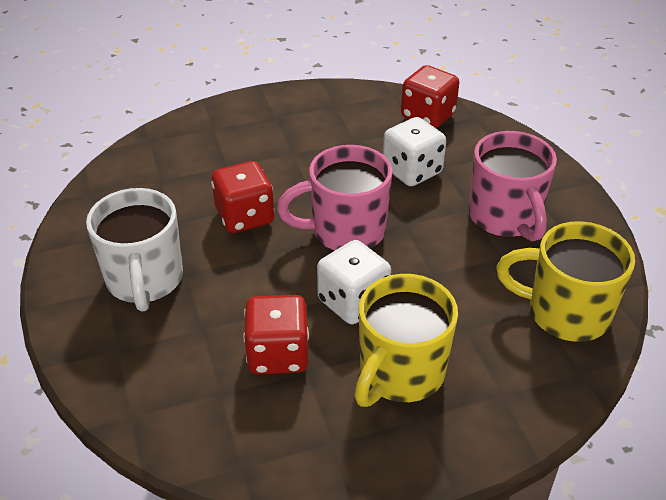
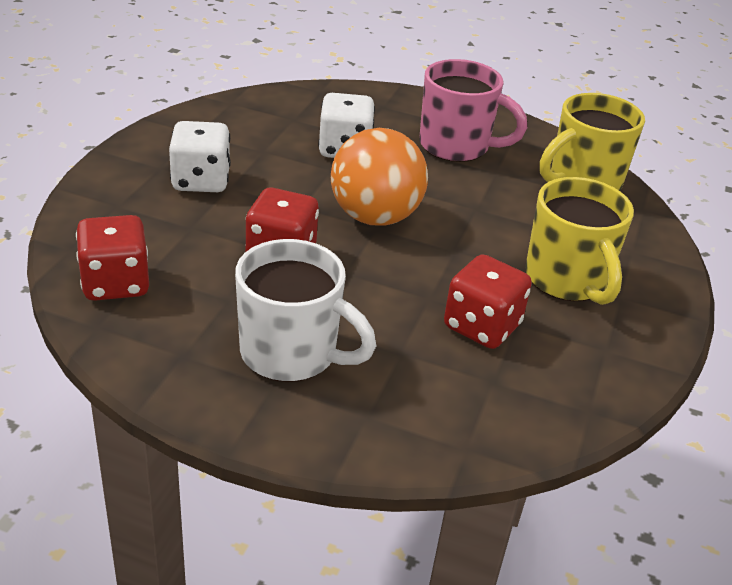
camera: 55 degrees left, 5 degrees down
(345, 231) = (375, 217): pink mug -> orange ball
(353, 302) = (464, 259): white dice -> white dice (201, 181)
(428, 116) = (286, 105): red dice -> red dice (116, 283)

